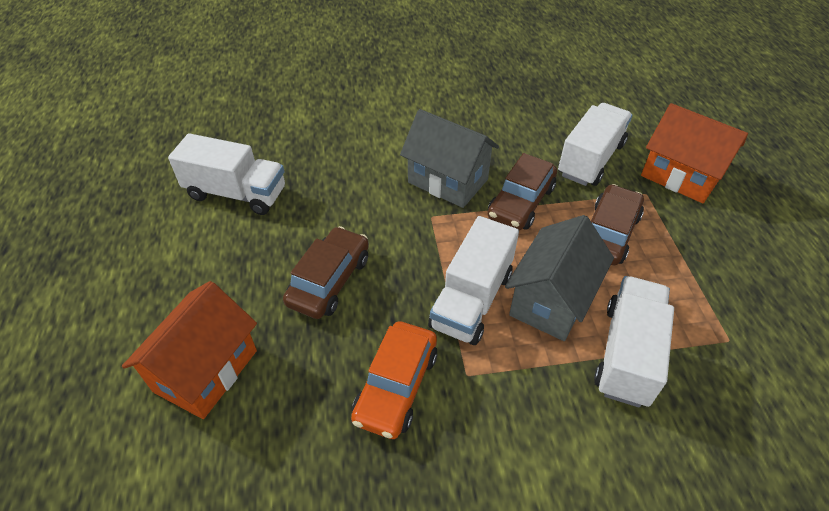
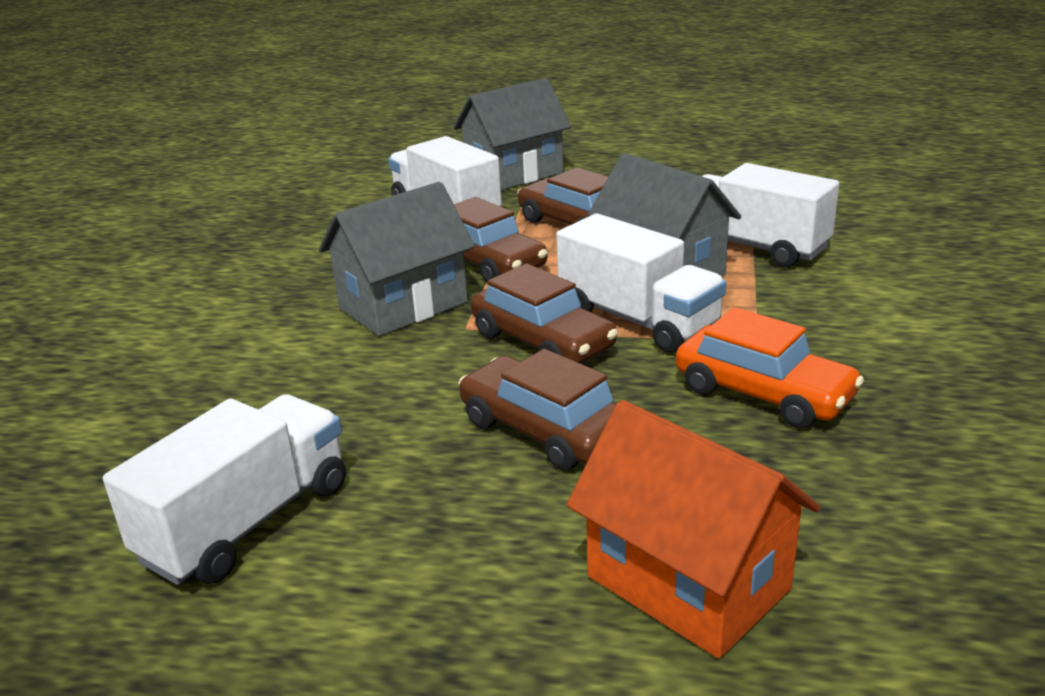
camera: 70 degrees left, 20 degrees down
(426, 256) = (542, 341): none -> brown car
(680, 176) = (514, 174): orange house -> grey house

